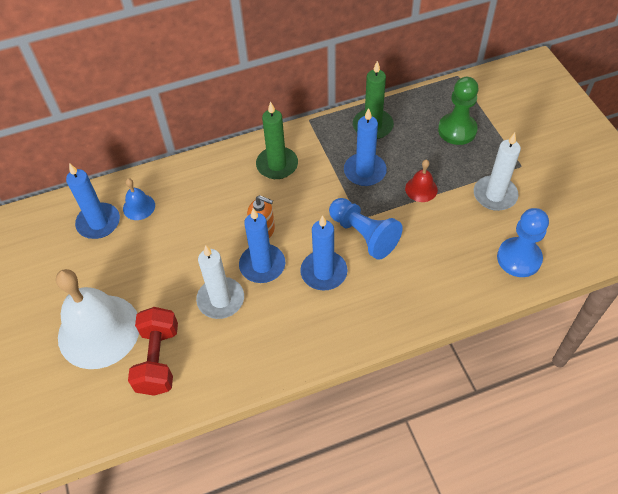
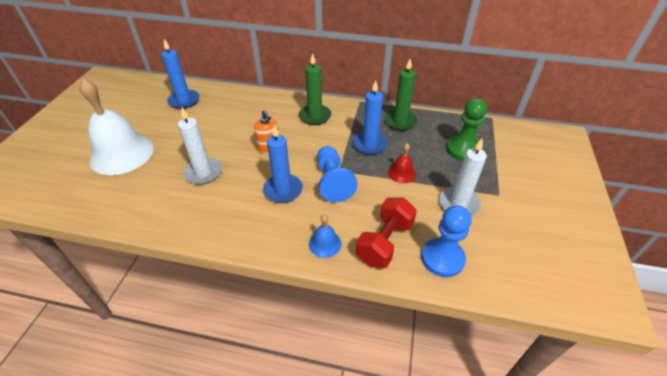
camera: 30 degrees right, 10 degrees down
(139, 207) = (213, 102): blue bell -> blue bell (325, 244)
(158, 359) = (133, 186): red dumbbell -> red dumbbell (384, 242)
(262, 265) = (248, 166): blue candle -> none

